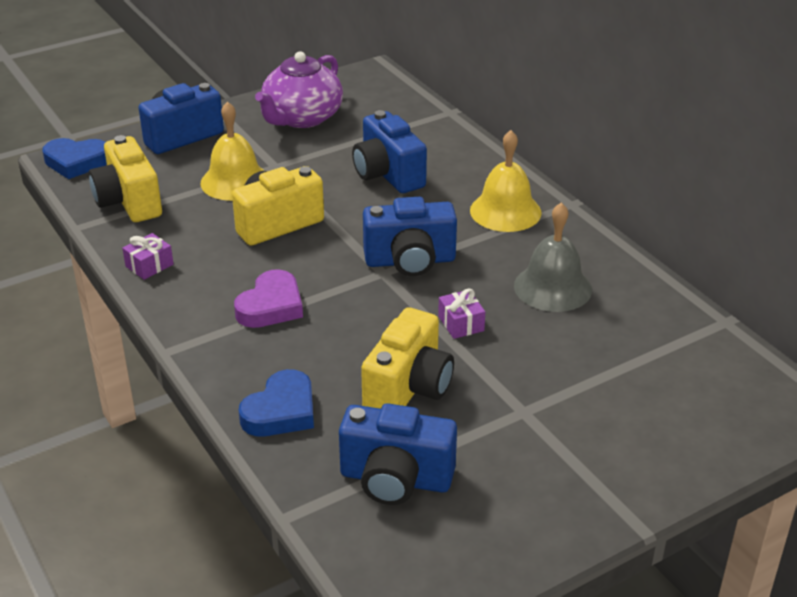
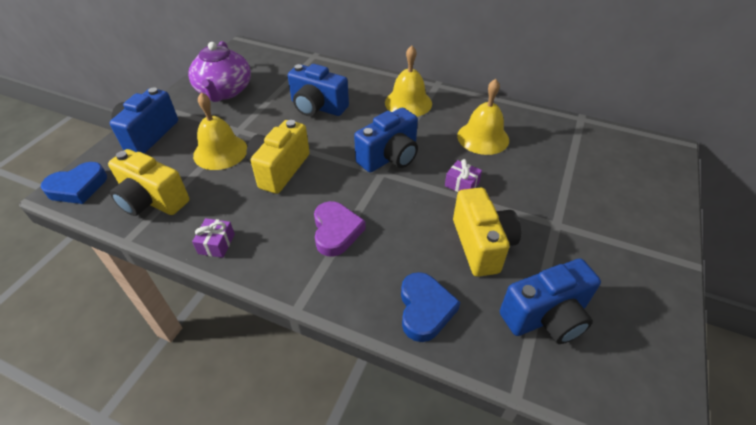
camera: 35 degrees left, 10 degrees up
(552, 287) = (483, 137): grey bell -> yellow bell

